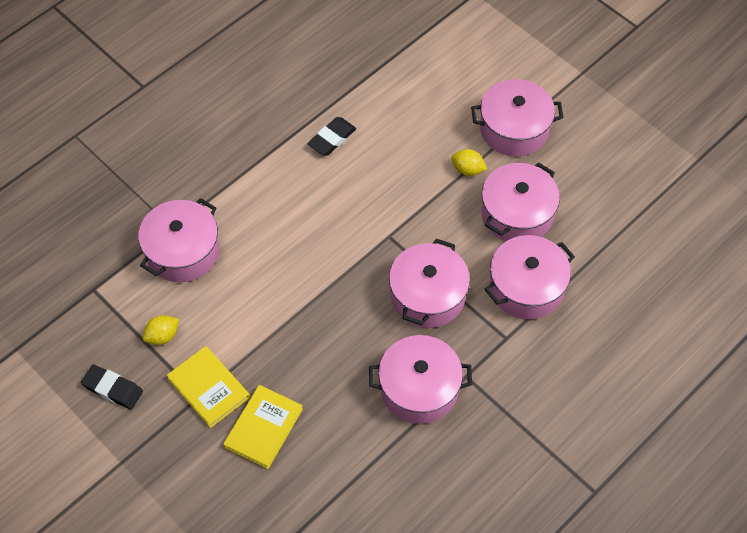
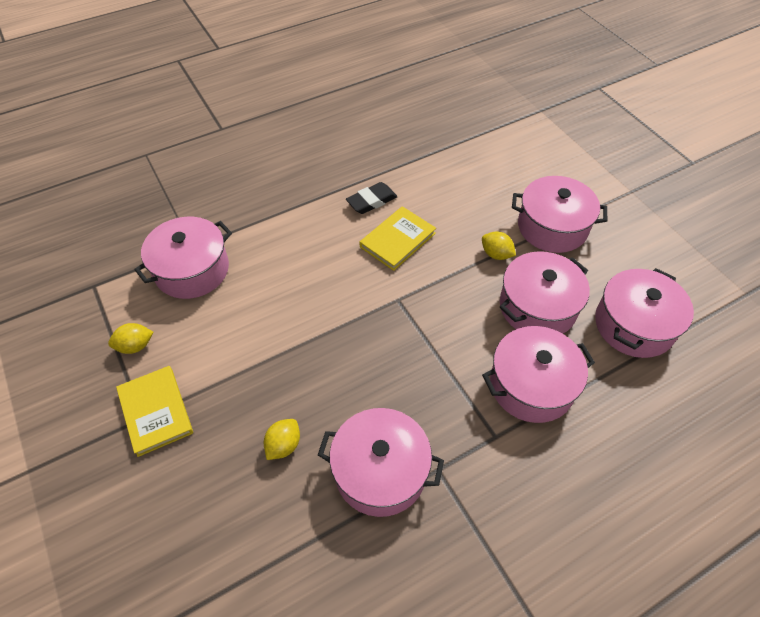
camera: 15 degrees right, 5 degrees down
(113, 389) = (61, 388): black eraser -> none
(263, 428) = (193, 472): yellow book -> yellow book (397, 240)
(331, 388) = (283, 445): none -> yellow lemon
(428, 295) = (420, 369): pink pot -> pink pot (634, 325)

